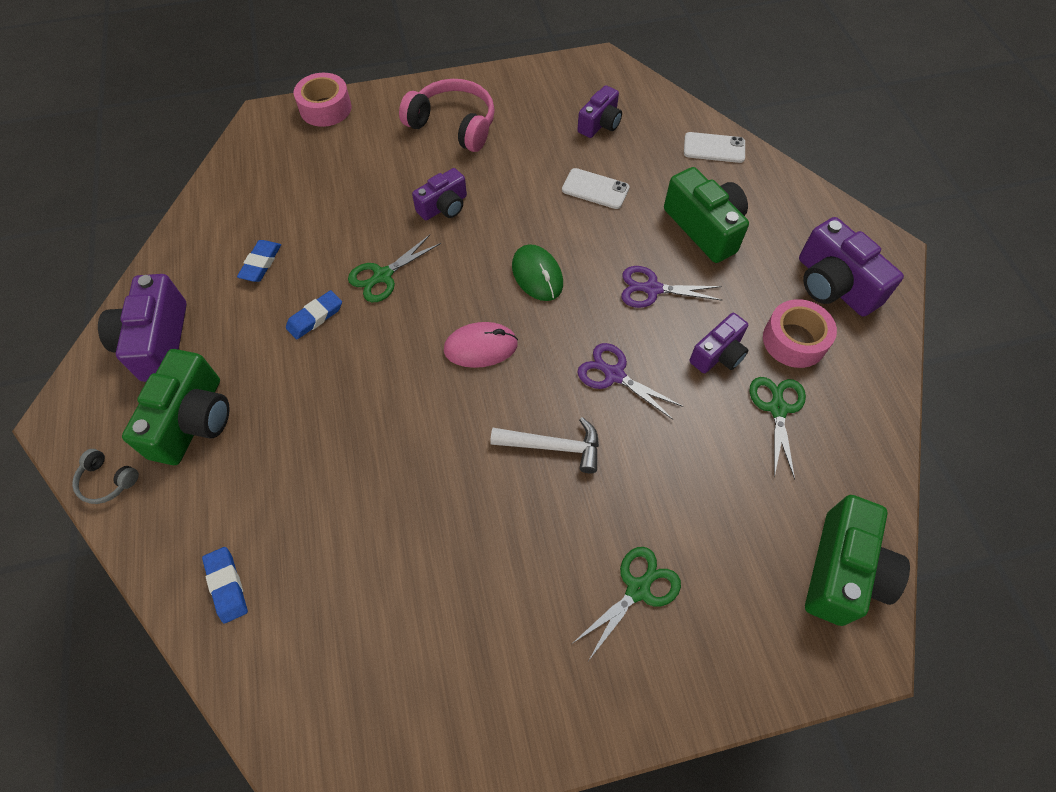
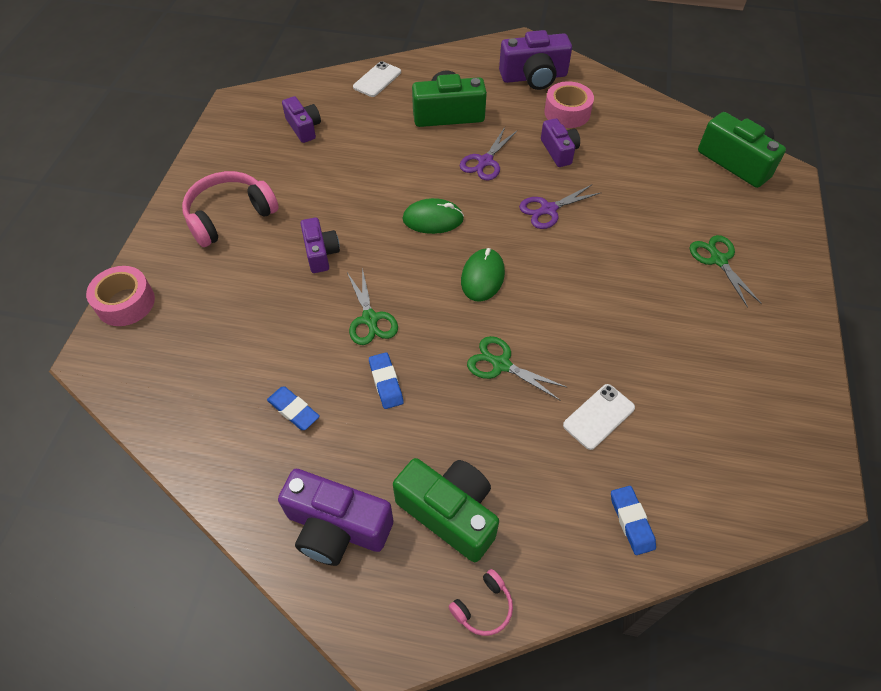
camera: 65 degrees left, 5 degrees down
(107, 481) = (483, 607): grey headphones -> pink headphones
(227, 585) = (631, 521): blue eraser -> blue eraser turned 75 degrees clockwise
(480, 347) = (482, 277): pink mouse -> green mouse
(553, 446) = (592, 265): white hammer -> none
(595, 189) = (370, 155): white phone -> white phone (598, 416)
(777, 409) = (614, 142): green scissors -> green scissors (501, 364)

